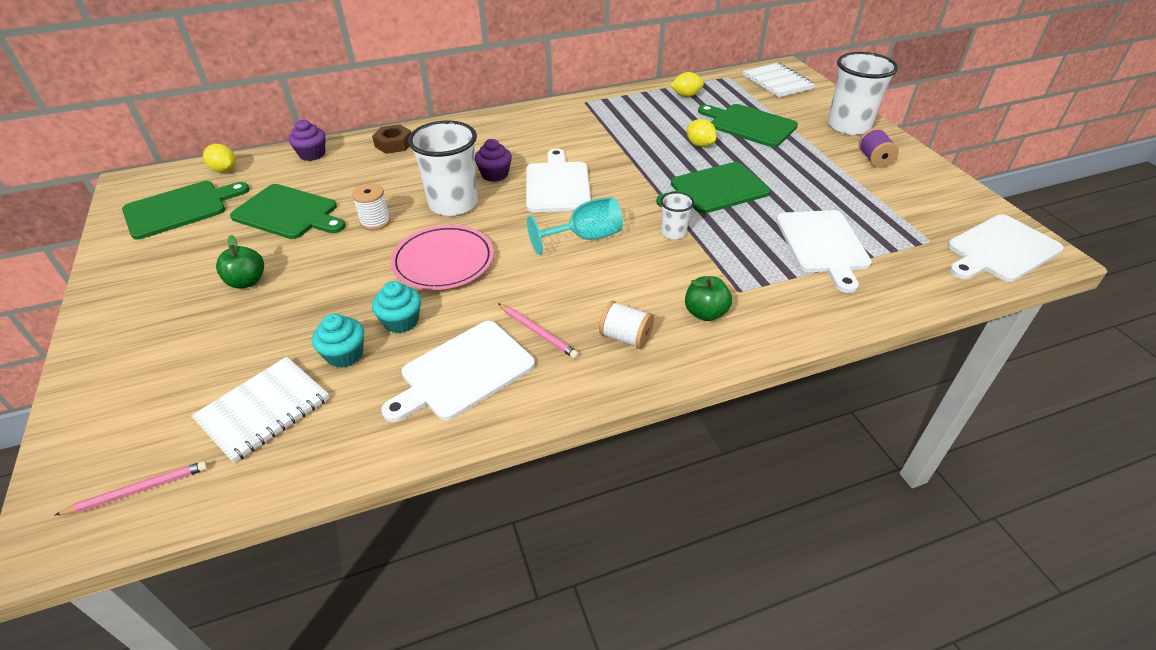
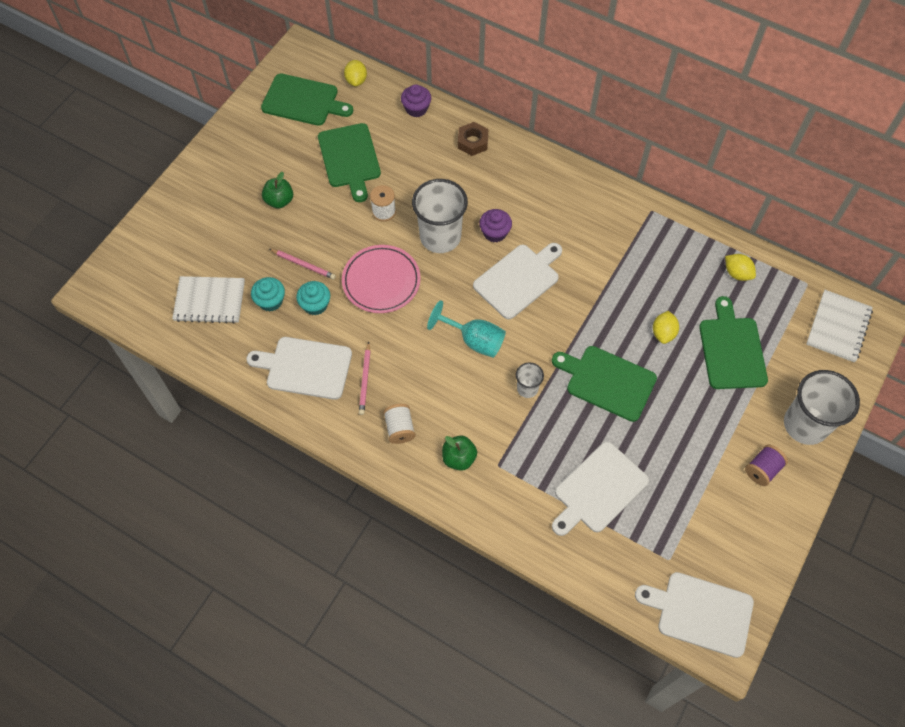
camera: 50 degrees right, 20 degrees up
(138, 490) = (133, 298): pink pencil -> pink pencil (303, 265)

